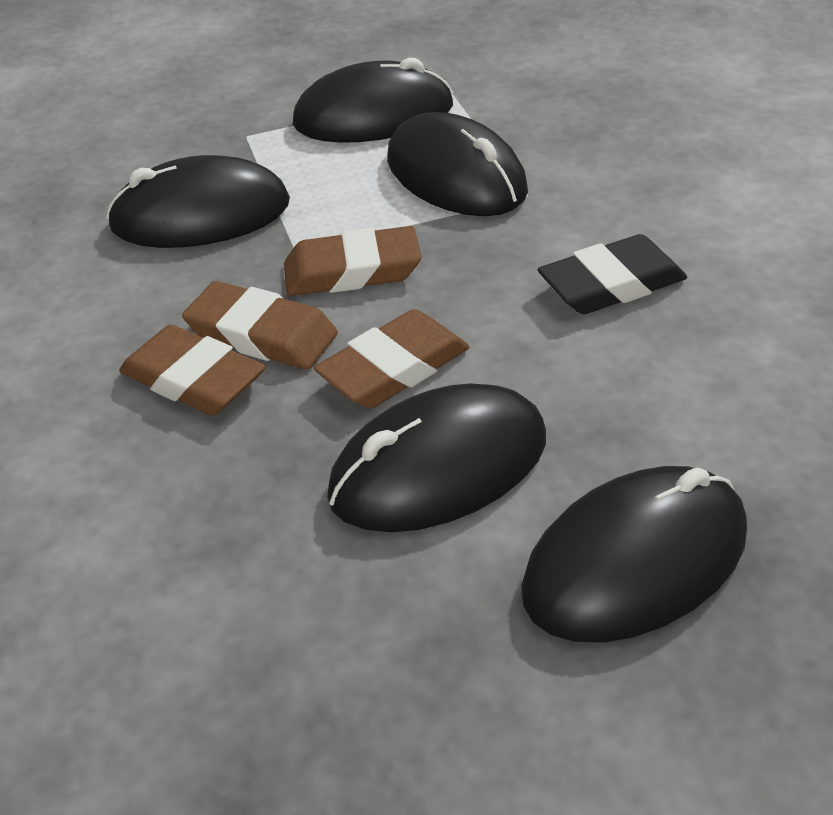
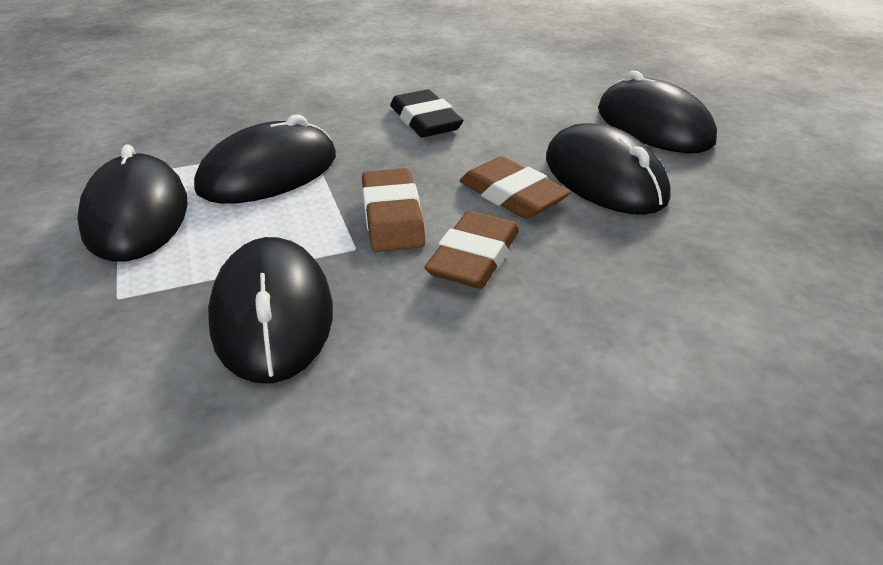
camera: 95 degrees left, 5 degrees down
(193, 379) = (534, 289): brown eraser -> none

